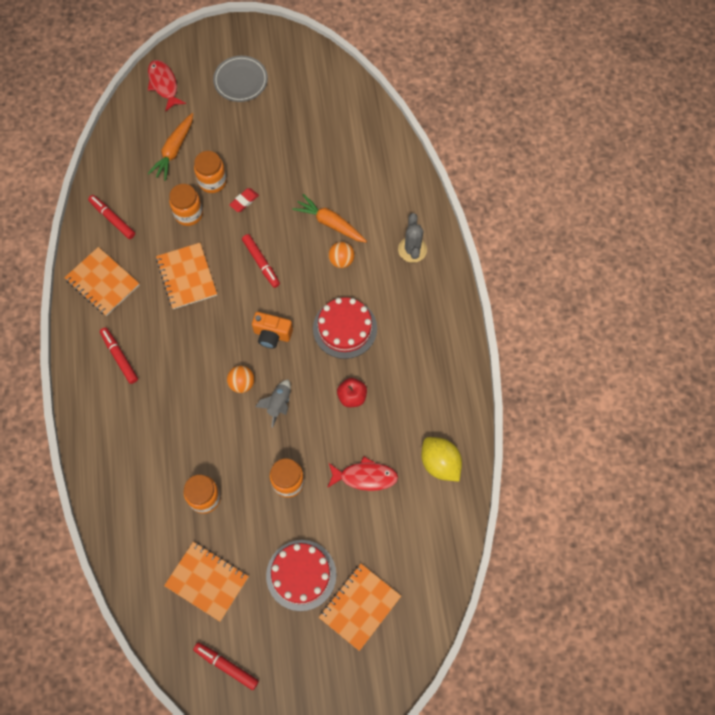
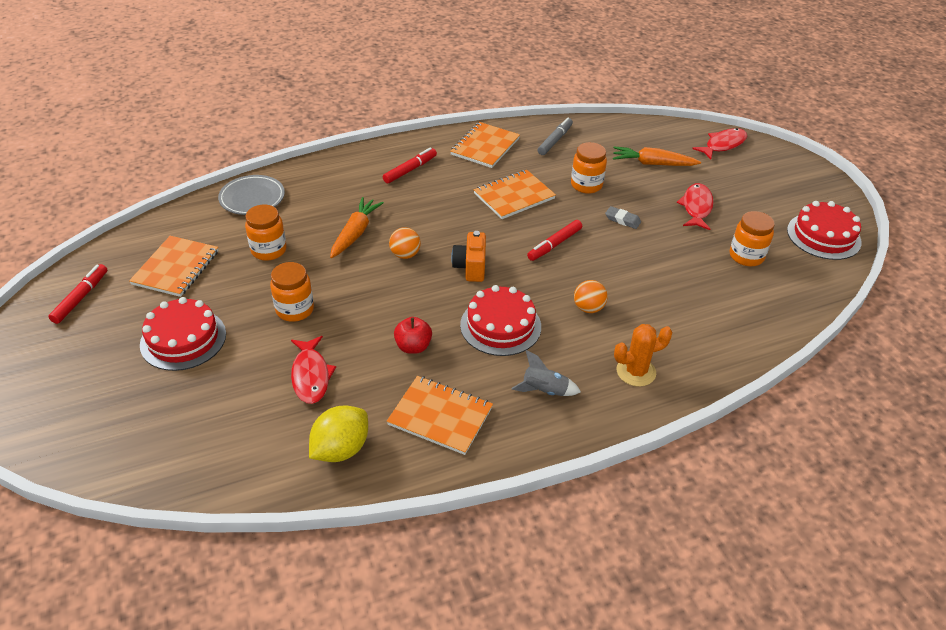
camera: 75 degrees right, 25 degrees down
(112, 219) = (555, 140): red marker -> grey marker
(212, 181) = (633, 194): orange jar -> orange jar (746, 256)
(241, 81) = (766, 193): grey plate -> grey plate (252, 198)
(244, 140) = (696, 207): none -> red fish
(244, 201) = (622, 220): red eraser -> grey eraser
(278, 404) = (388, 286): grey rocket -> grey rocket (544, 390)
(304, 66) = (823, 236): none -> red cake
(330, 223) = (632, 291): orange carrot -> orange carrot (355, 233)
(359, 606) = (143, 398): orange notebook -> orange notebook (440, 416)
(412, 249) = (636, 372): grey cactus -> orange cactus

